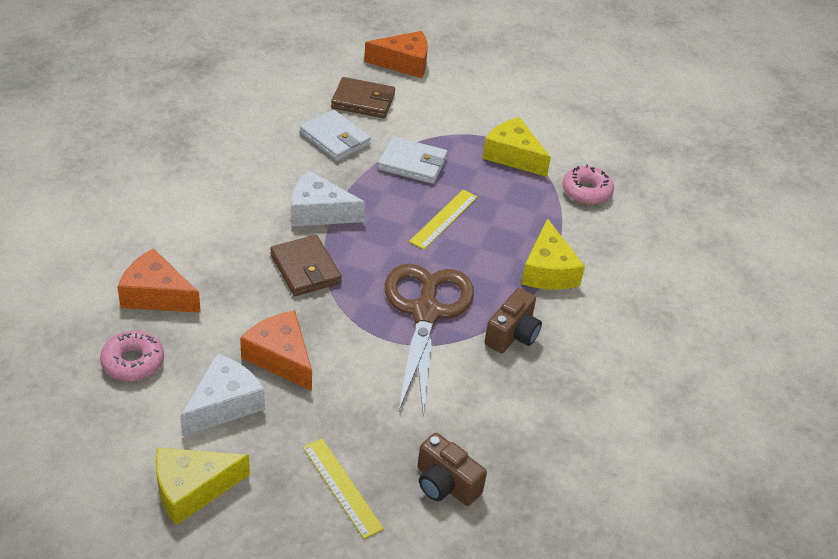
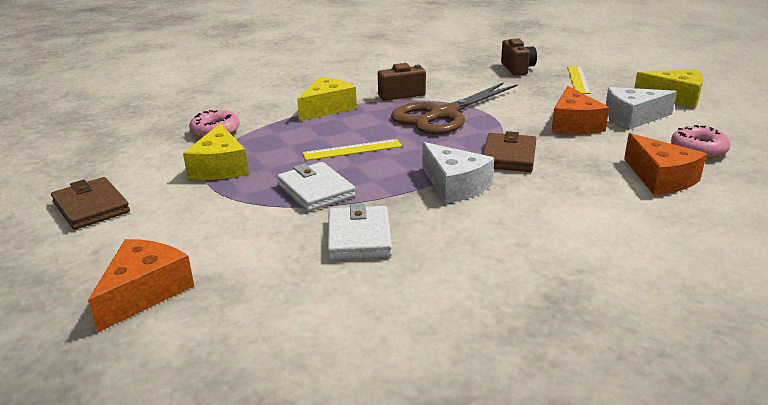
camera: 135 degrees left, 15 degrees down
(363, 101) = (270, 264): brown wallet -> brown wallet (91, 207)
(404, 63) = (144, 292): orange cheese -> orange cheese turned 75 degrees clockwise

